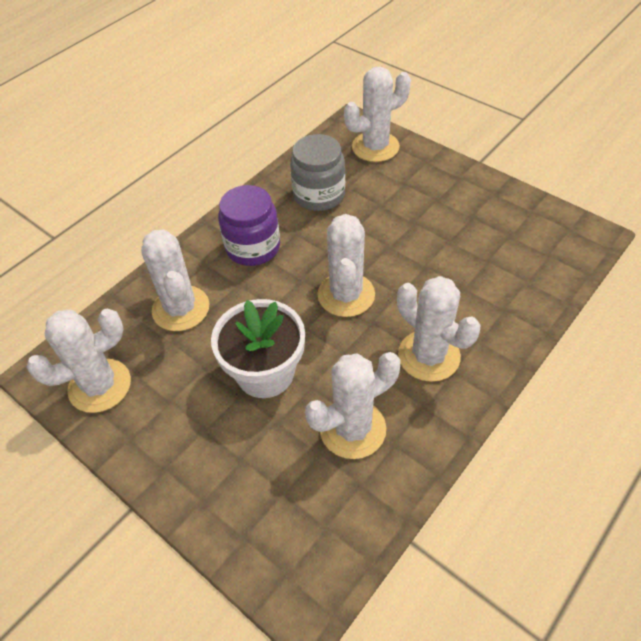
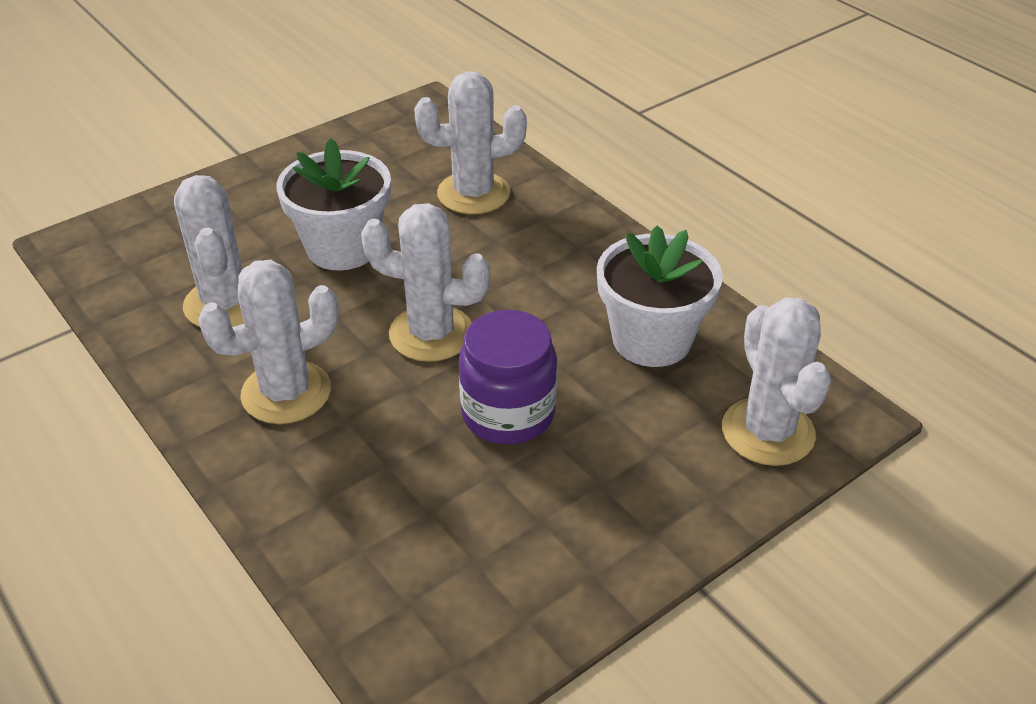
camera: 100 degrees right, 10 degrees down
(100, 386) = (391, 137): white cactus -> none
(253, 247) = (558, 260): purple jar -> purple jar (508, 413)
(319, 195) = (651, 339): grey jar -> white flower pot

